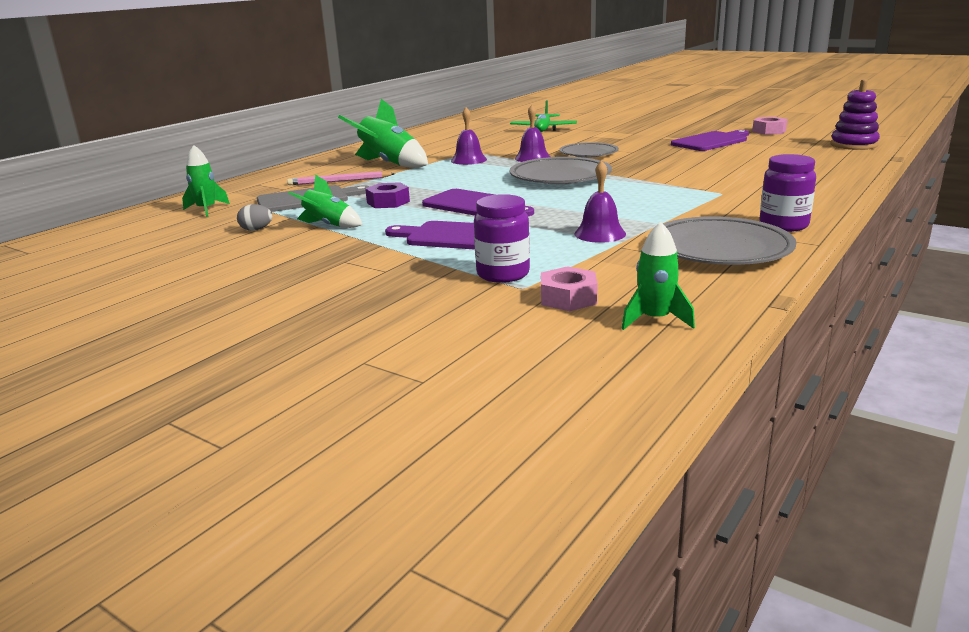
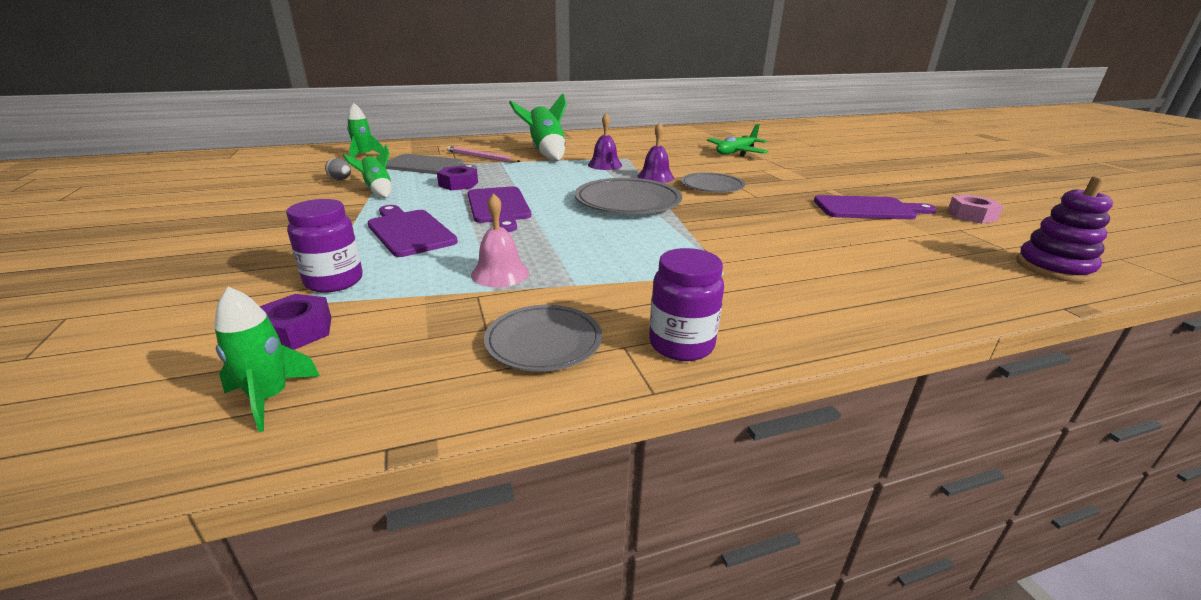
camera: 35 degrees right, 5 degrees up
(568, 298) = (297, 331): pink nut -> purple nut
(600, 234) = (500, 273): purple bell -> pink bell
(720, 248) = (543, 342): grey plate -> grey plate, size x0.65

